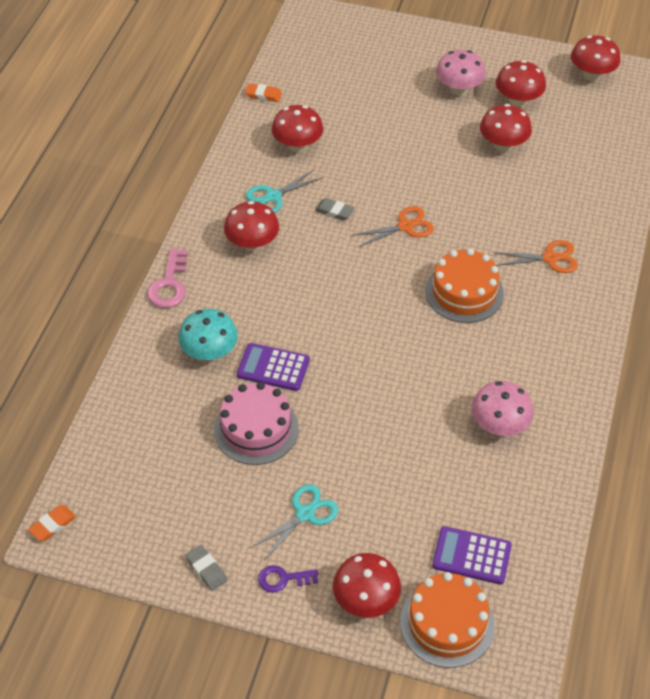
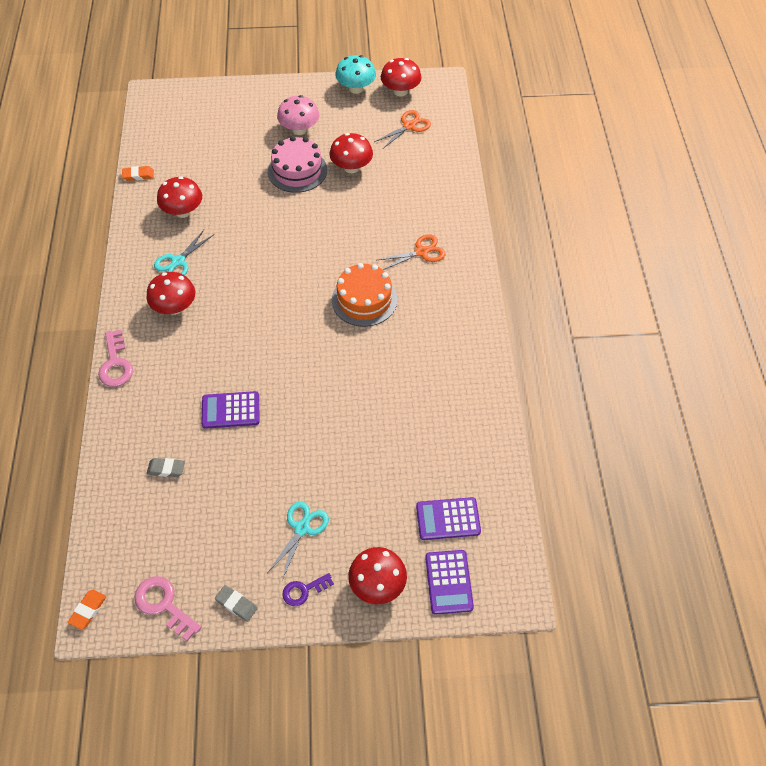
camera: 20 degrees left, 5 degrees up
(131, 544) = (163, 604): none -> pink key
(209, 352) = (171, 413): turquoise mushroom -> turquoise mushroom (356, 88)
(256, 429) = (235, 468): pink cake -> pink cake (297, 170)
(334, 211) = (234, 260): grey eraser -> grey eraser (166, 469)
(405, 226) = (297, 257): orange scissors -> orange scissors (409, 126)
(447, 623) = (448, 582): orange cake -> purple calculator
(499, 425) = (431, 403): pink mushroom -> none
(518, 100) = (350, 127): red mushroom -> none

